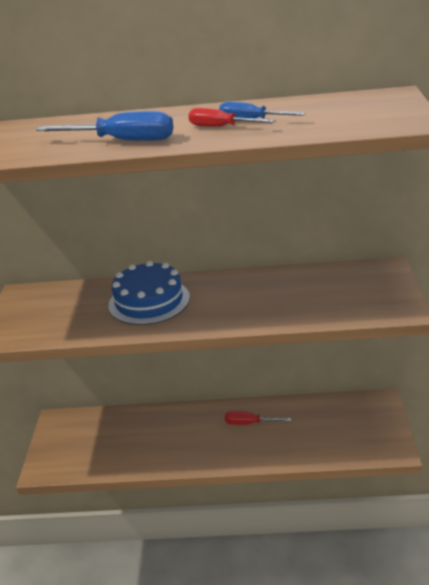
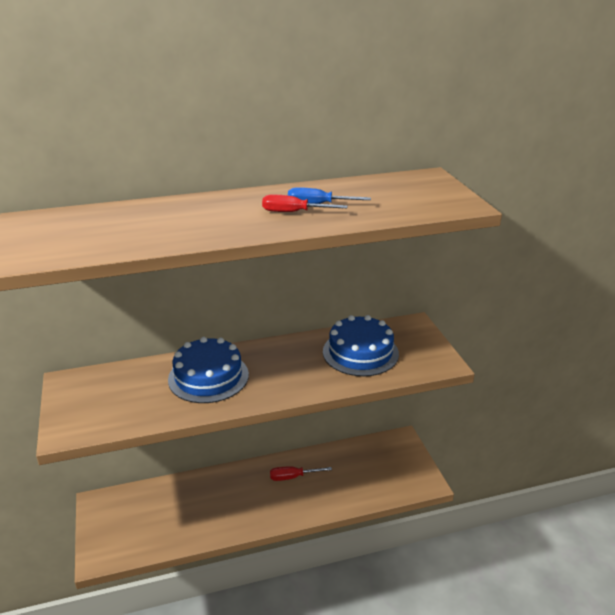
camera: 20 degrees left, 0 degrees up
(123, 141) = (204, 229): blue screwdriver -> none
(313, 291) = (360, 352): none -> blue cake

